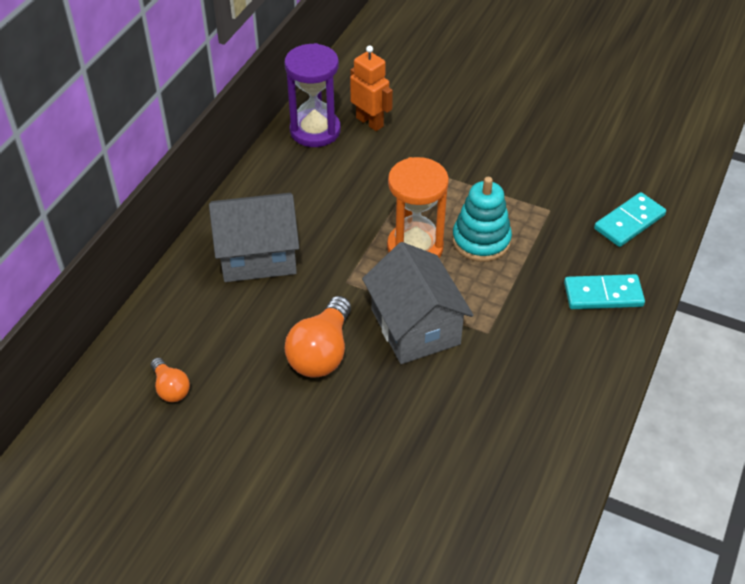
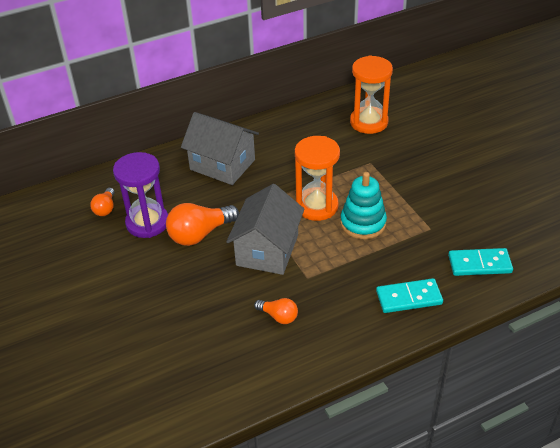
camera: 40 degrees right, 5 degrees down
(315, 131) = (329, 112): purple hourglass -> purple hourglass (147, 223)
(370, 122) = (369, 122): orange robot -> orange hourglass
(504, 392) = (278, 316): none -> orange light bulb
(603, 294) = (409, 298): turquoise domino -> turquoise domino turned 45 degrees counterclockwise

